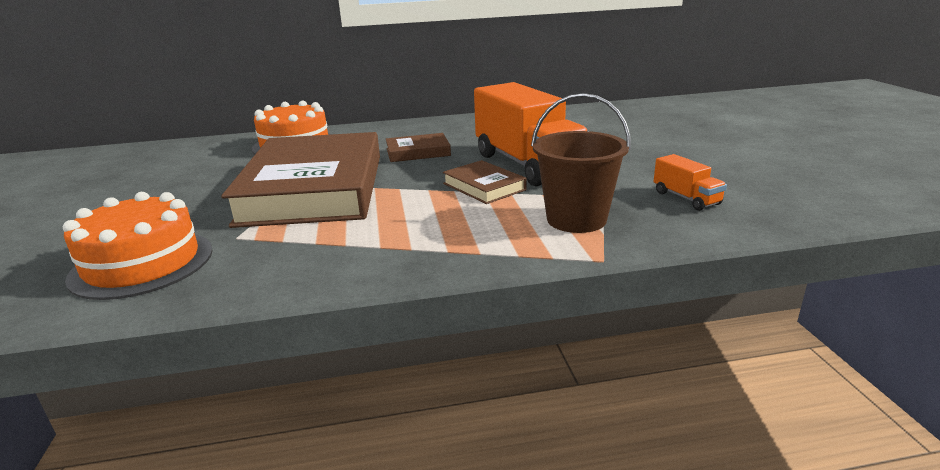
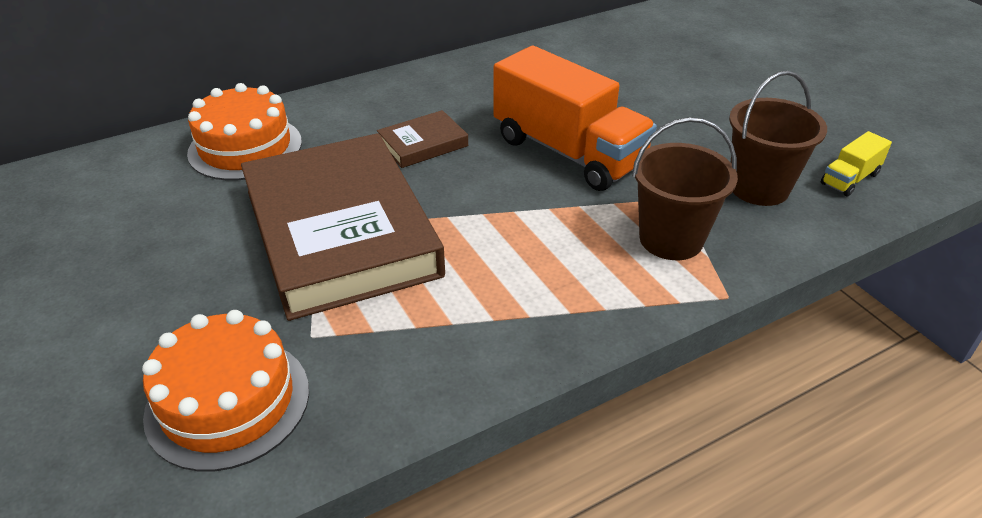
camera: 20 degrees left, 15 degrees up
(484, 187) = (543, 199): brown book -> none
(686, 198) = (759, 188): orange truck -> brown bucket
(786, 201) = (849, 179): none -> yellow truck

